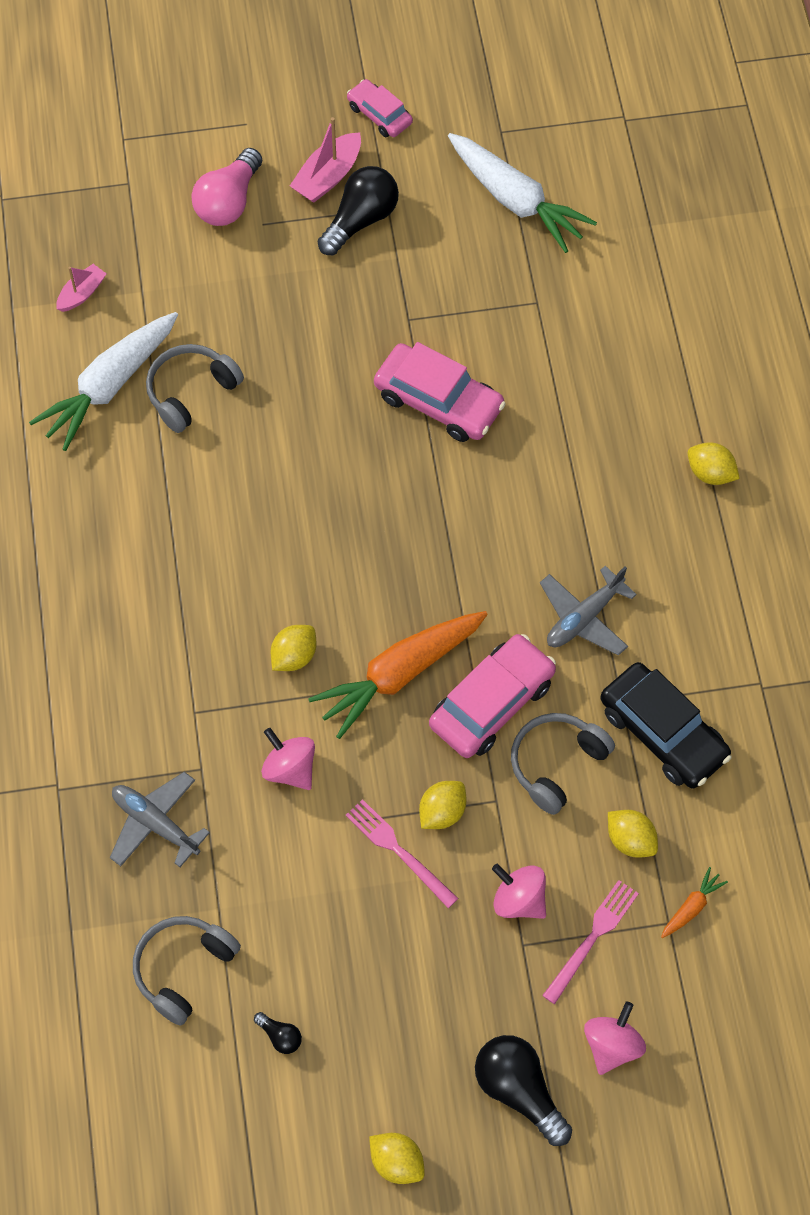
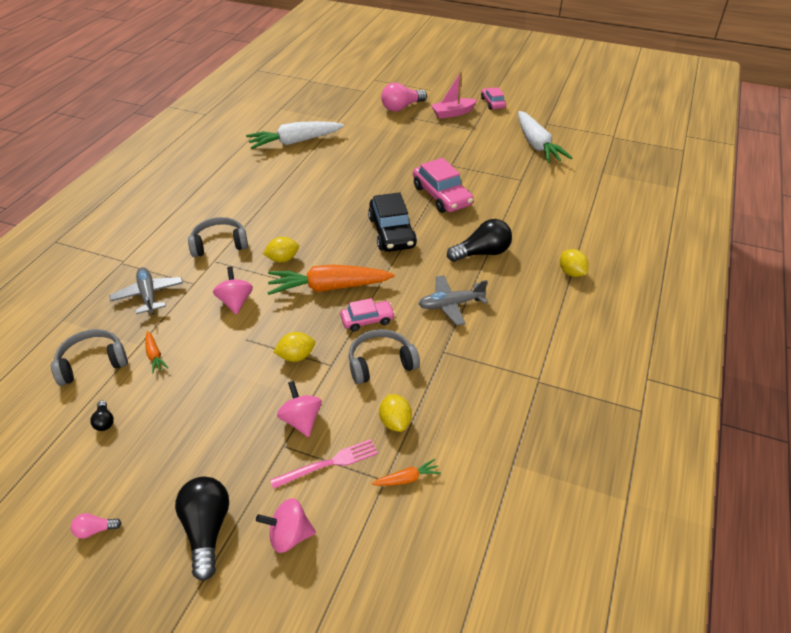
camera: 30 degrees right, 20 degrees down
(82, 293) = (312, 113): pink boat -> none
(191, 392) = (328, 155): grey headphones -> grey headphones (219, 244)
(255, 912) = (154, 355): none -> orange carrot
(360, 220) = (456, 129): black light bulb -> black light bulb (482, 253)
(397, 1162) = (95, 530): yellow lemon -> pink light bulb
(398, 851) = (256, 363): pink fork -> none
(492, 703) = (367, 320): pink car -> pink car, size x0.59
(612, 1045) = (289, 535): pink spinning top -> pink spinning top turned 150 degrees counterclockwise
(663, 733) = (457, 376): black car -> black car (392, 232)

